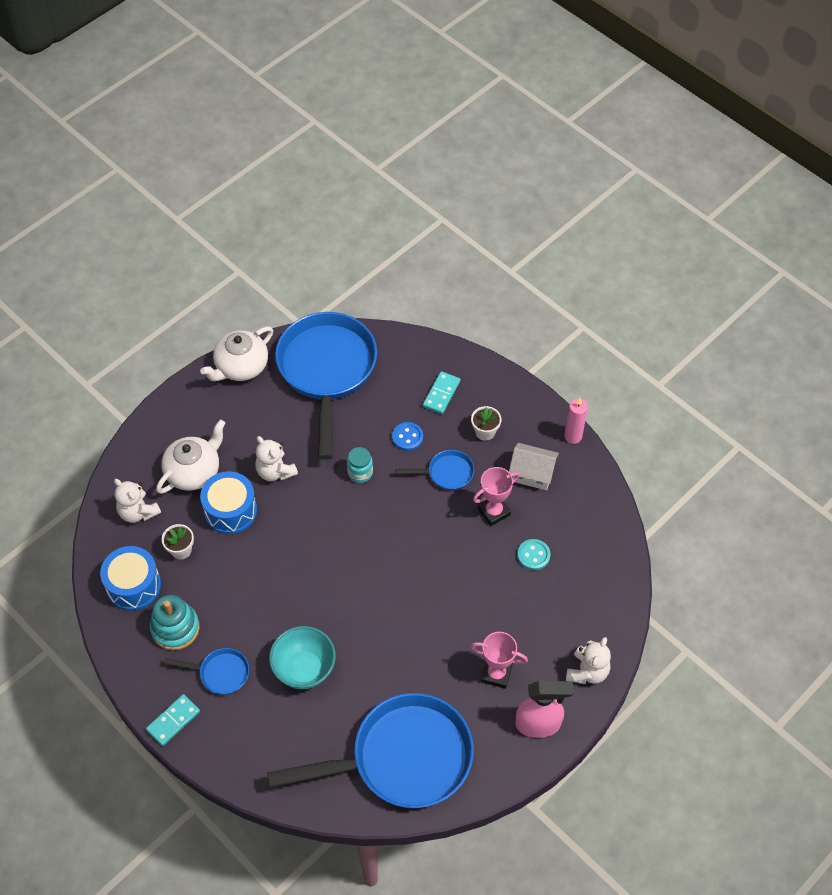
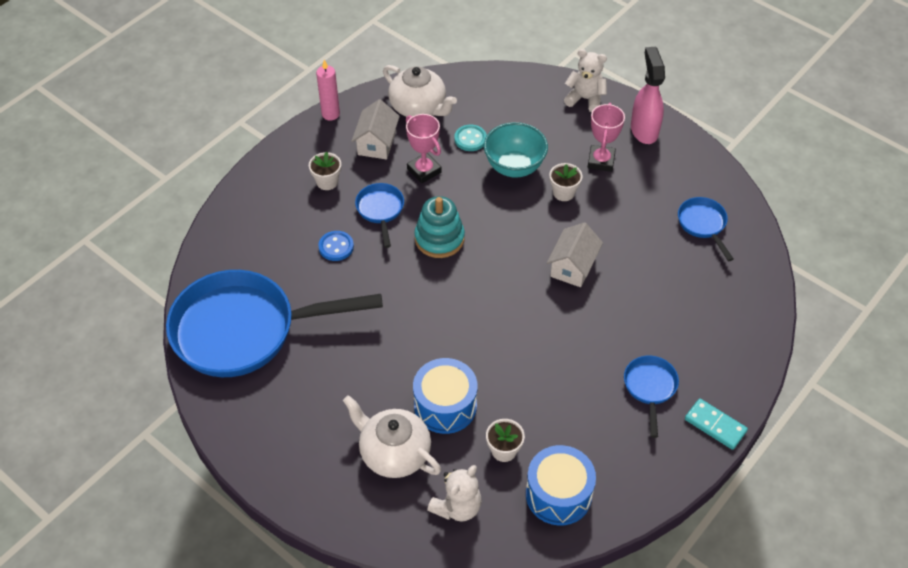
camera: 95 degrees left, 5 degrees down
(175, 628) = (605, 441): turquoise stacking toy -> turquoise stacking toy (439, 238)
(241, 367) = (235, 422): white teapot -> white teapot (418, 107)
(275, 471) = (388, 367): white teddy bear -> none
(304, 669) = (629, 312): turquoise bowl -> turquoise bowl (514, 167)
(360, 473) = (385, 285): turquoise jar -> none
(363, 628) = (573, 267): none -> white house
(402, 758) = (703, 225): blue pan -> blue pan, size x0.43
(441, 394) = (278, 221): turquoise domino -> none
(456, 632) = (563, 193): none -> white flower pot

